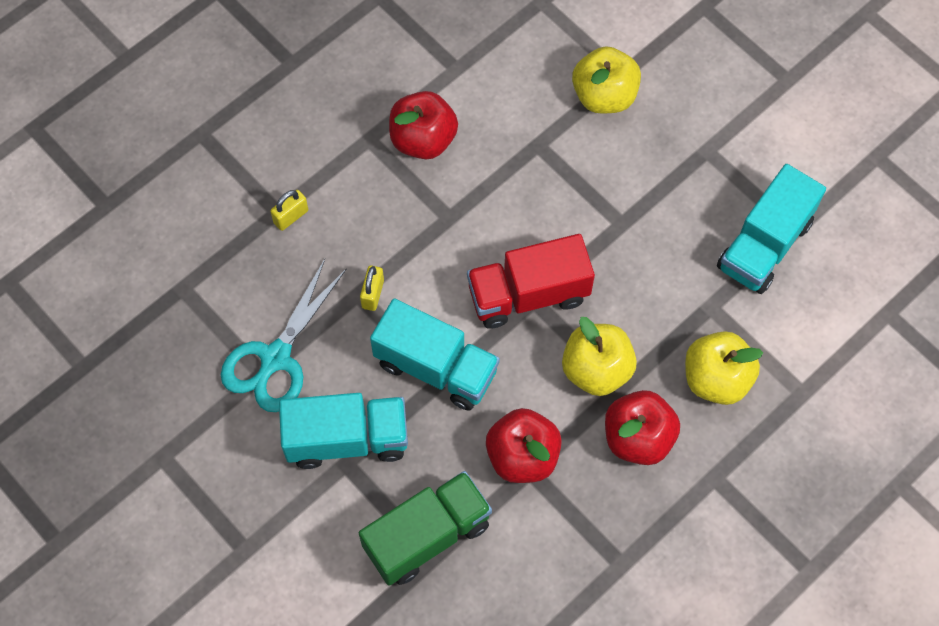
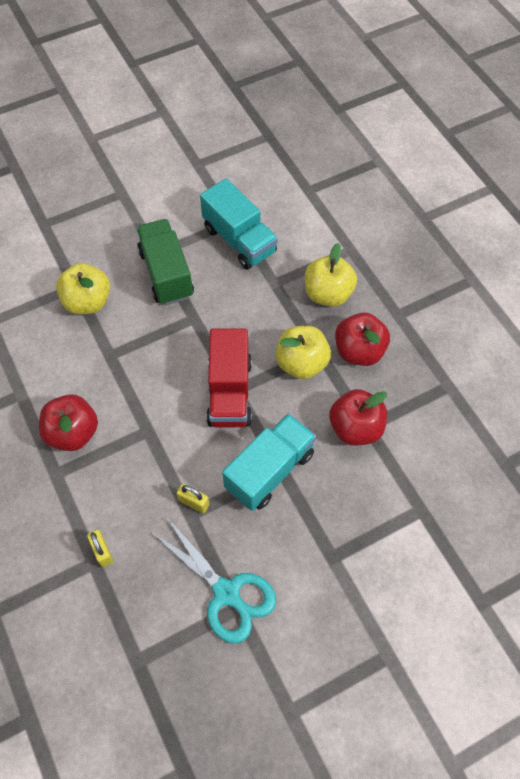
camera: 75 degrees left, 5 degrees down
(347, 439) = (312, 551): turquoise truck -> none
(427, 536) = (403, 509): green truck -> green truck (166, 274)

